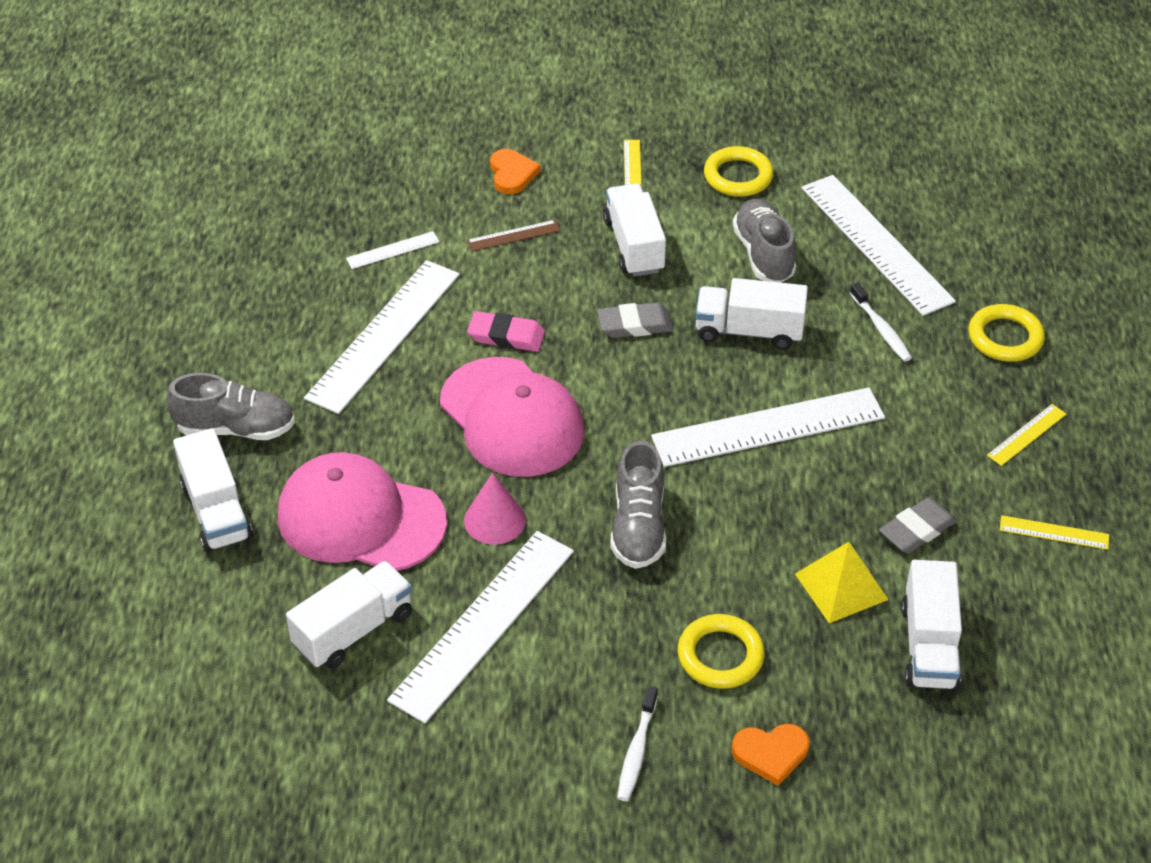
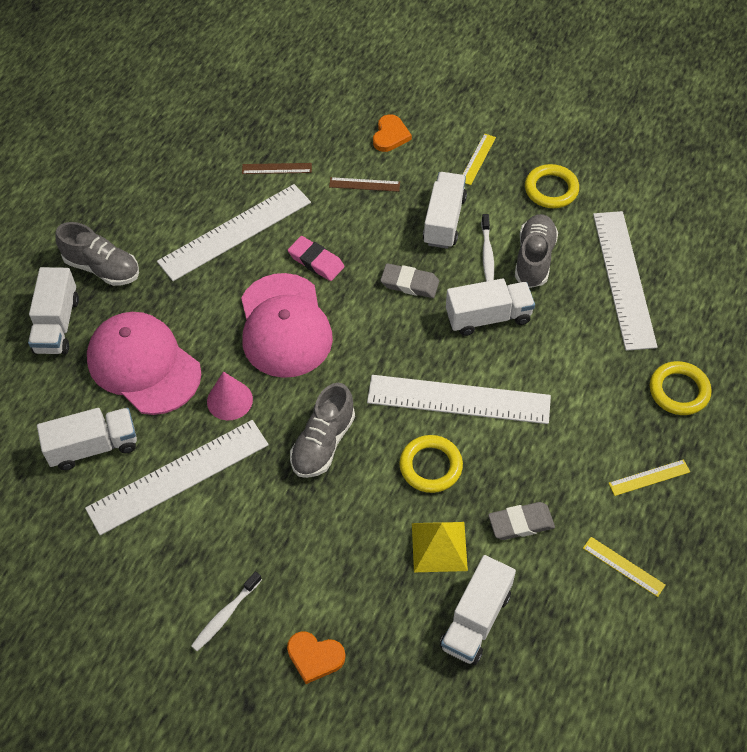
camera: 25 degrees right, 10 degrees up
(392, 250) = (276, 168): white ruler -> brown ruler
(720, 655) = (323, 566): yellow ring -> yellow ring (430, 466)
(749, 331) = (488, 317): white truck -> white truck turned 135 degrees clockwise
(881, 329) = (587, 350): white toothbrush -> white toothbrush (487, 253)

